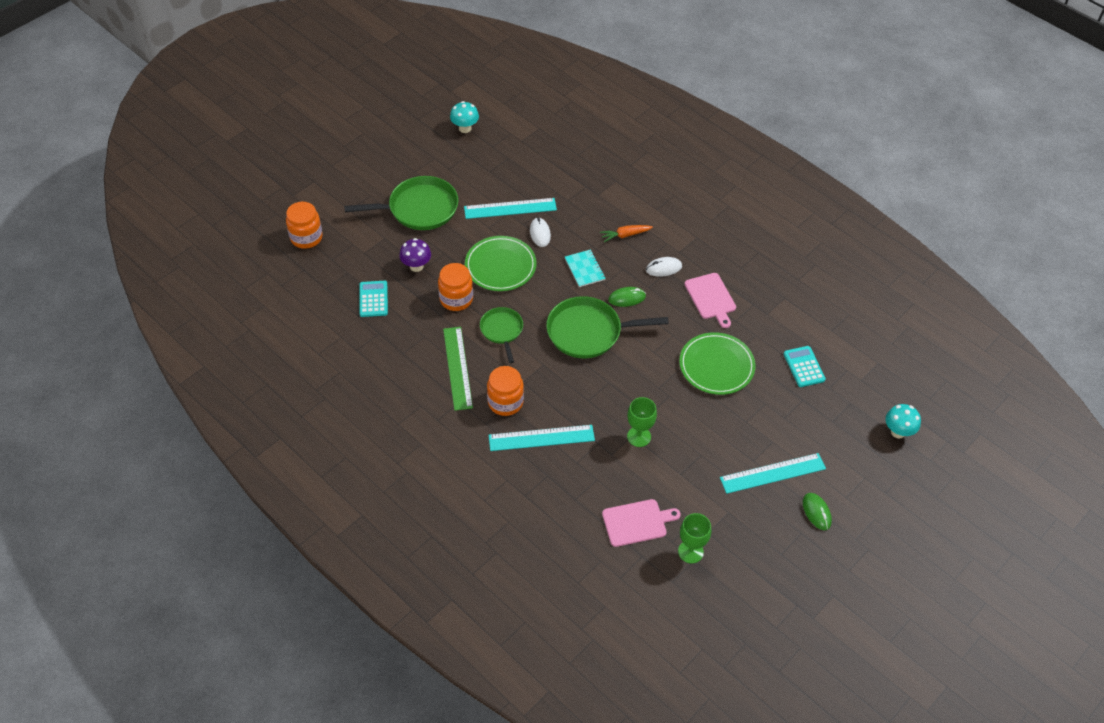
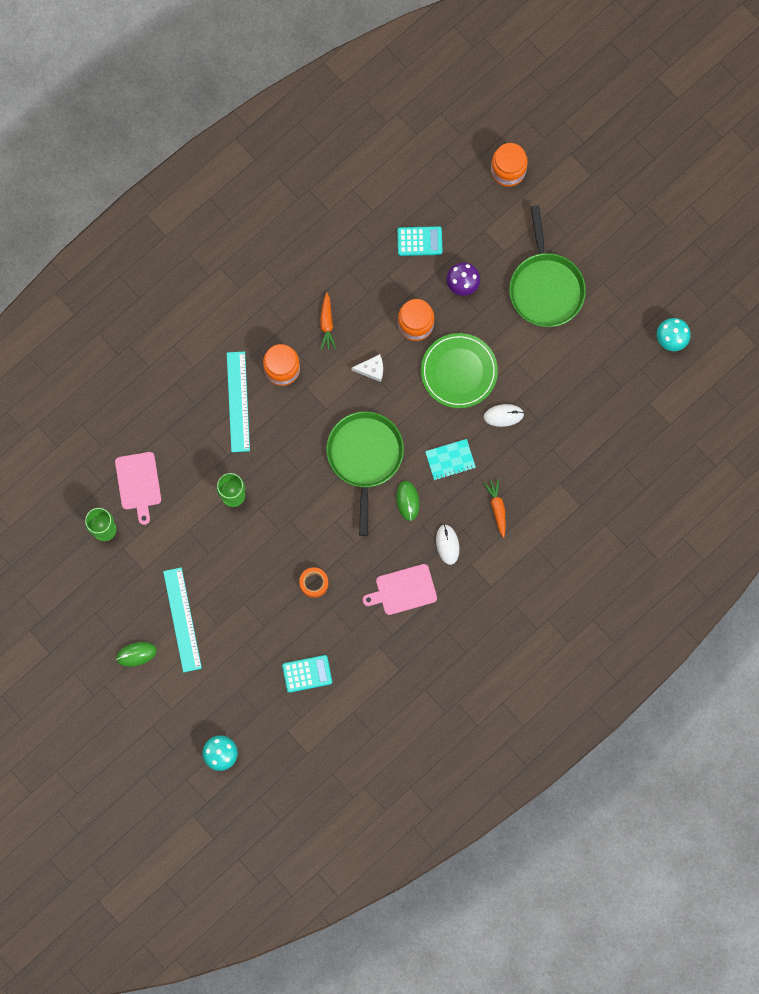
camera: 95 degrees right, 25 degrees up
(457, 368) = (327, 324): green ruler -> orange carrot
(502, 330) = (371, 369): green pan -> white cheese
(510, 208) = (542, 385): turquoise ruler -> none
(716, 366) = (314, 583): green plate -> orange tape

